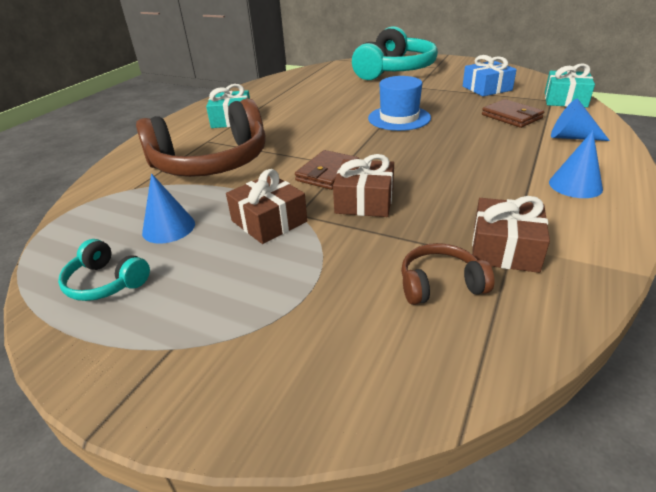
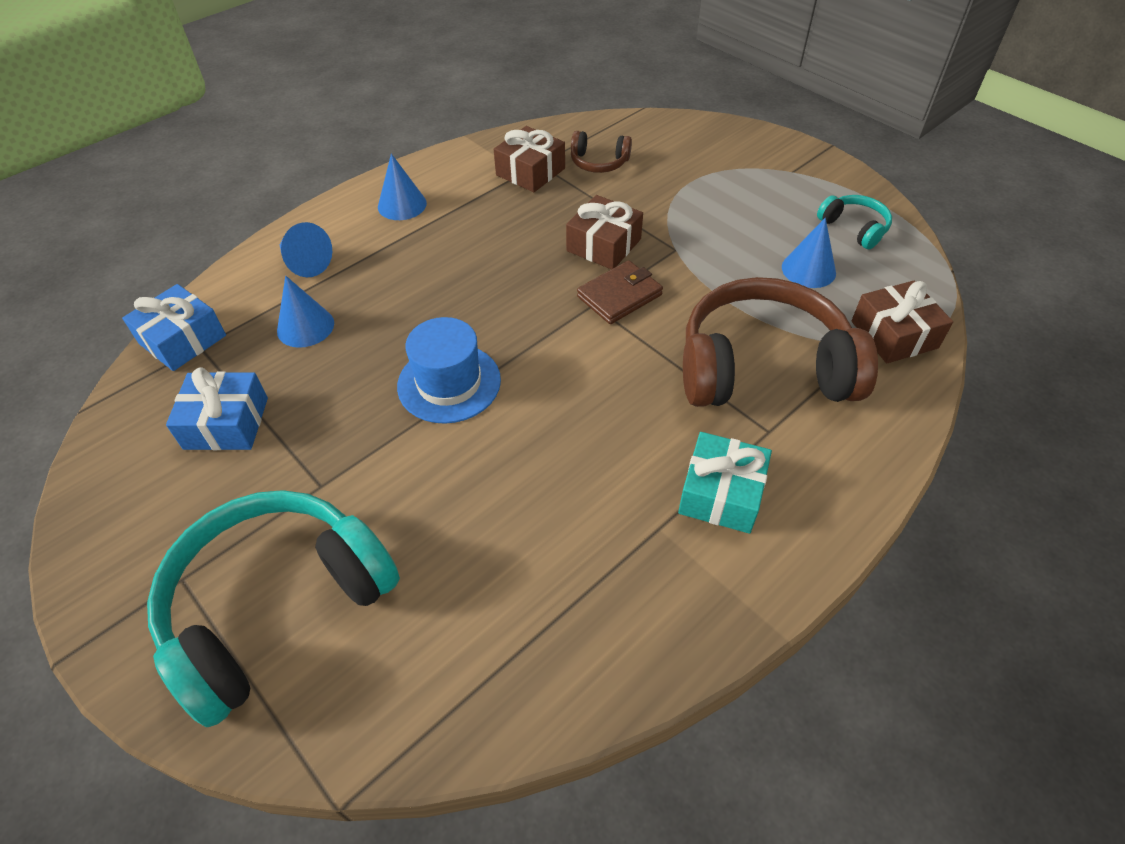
camera: 160 degrees left, 15 degrees up
(269, 221) = (706, 248): brown gift -> brown gift (894, 334)
(511, 116) = (305, 327): brown wallet -> blue cone
(565, 99) = (183, 340): turquoise gift -> blue gift

